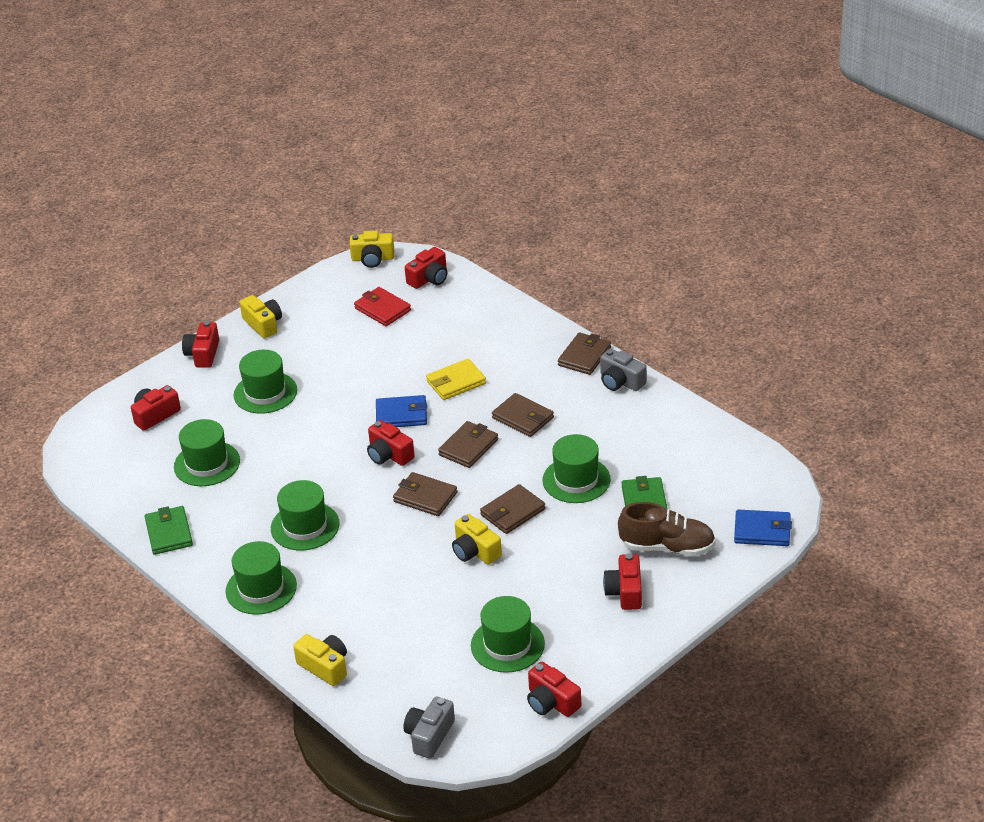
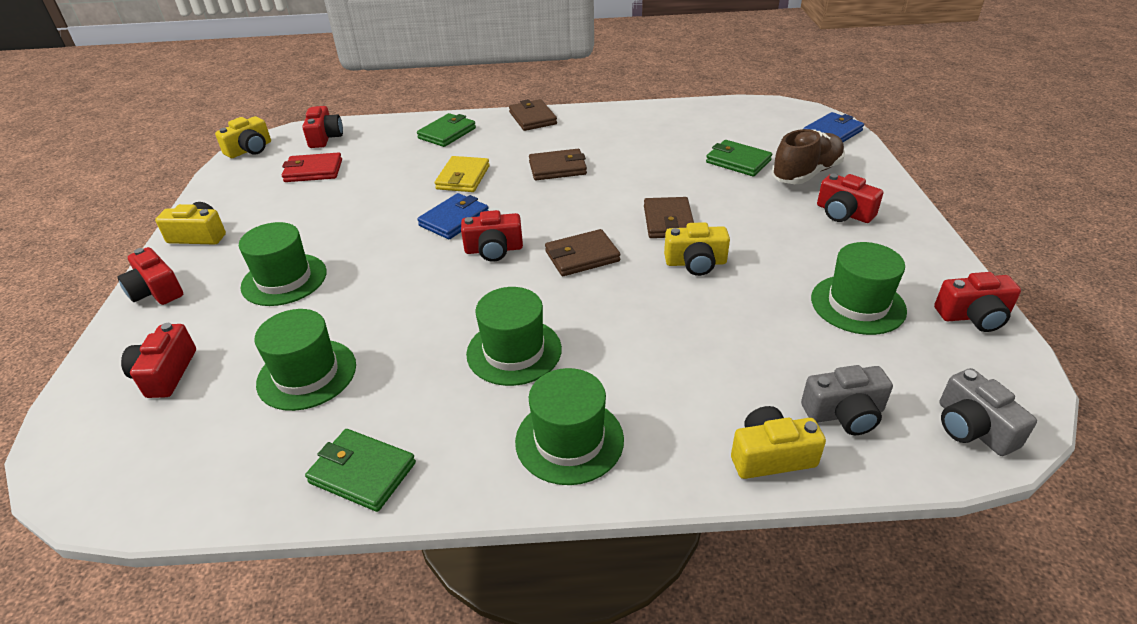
camera: 50 degrees left, 0 degrees up
(468, 447) = (552, 206): brown wallet -> none
(507, 330) = (447, 133): none -> green wallet
(576, 480) = (669, 177): green hat -> none
(620, 381) = (584, 117): grey camera -> grey camera (844, 413)

